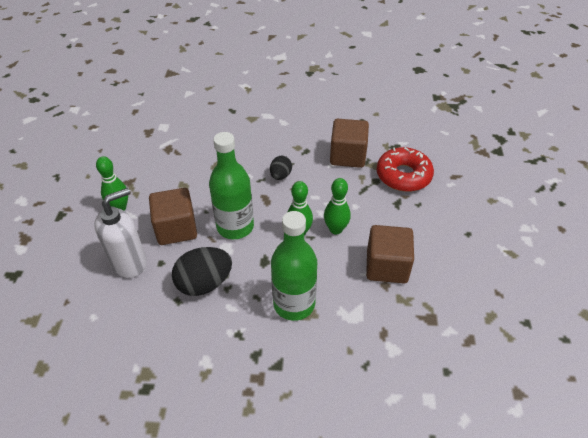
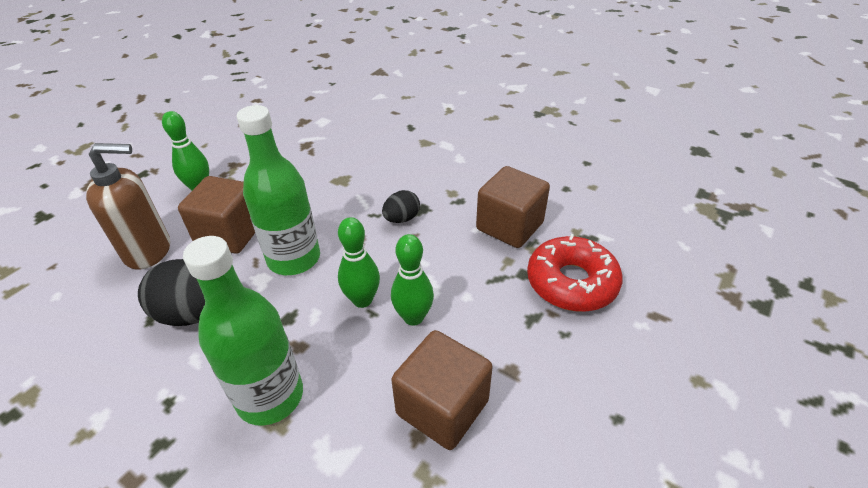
camera: 30 degrees right, 5 degrees down
(129, 262) = (149, 251): white soap dispenser -> brown soap dispenser

